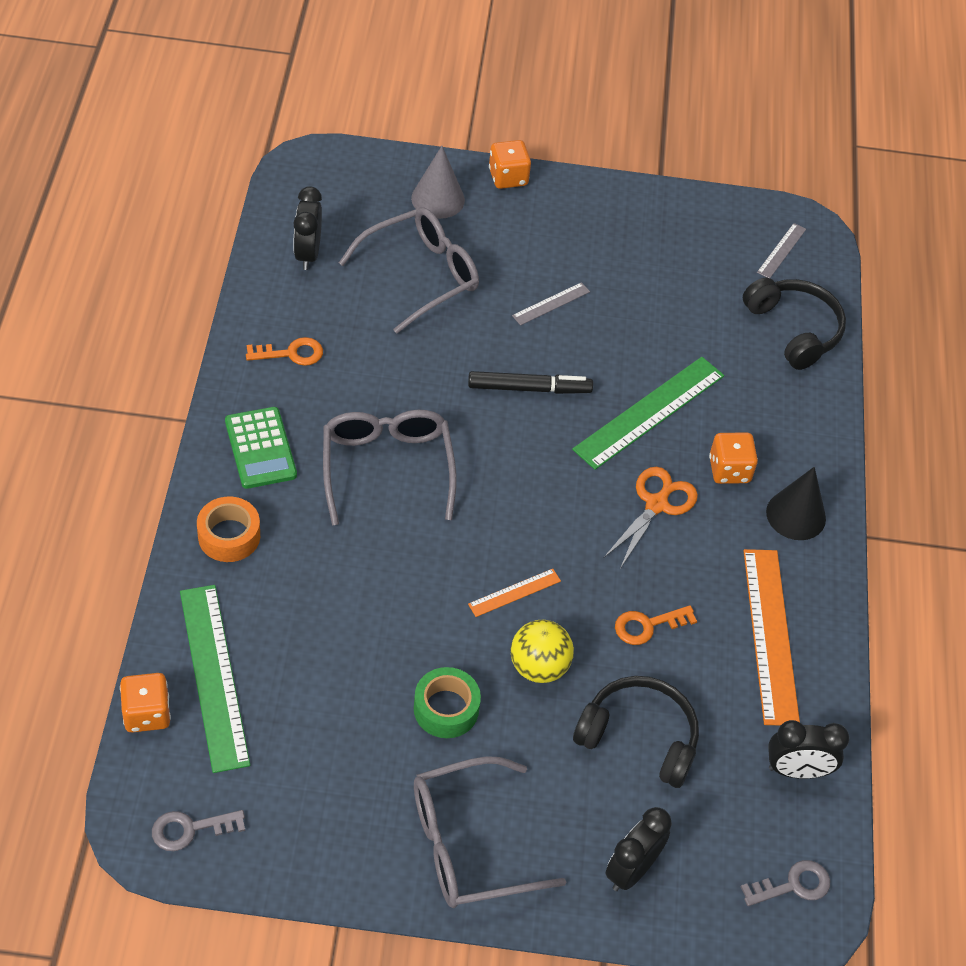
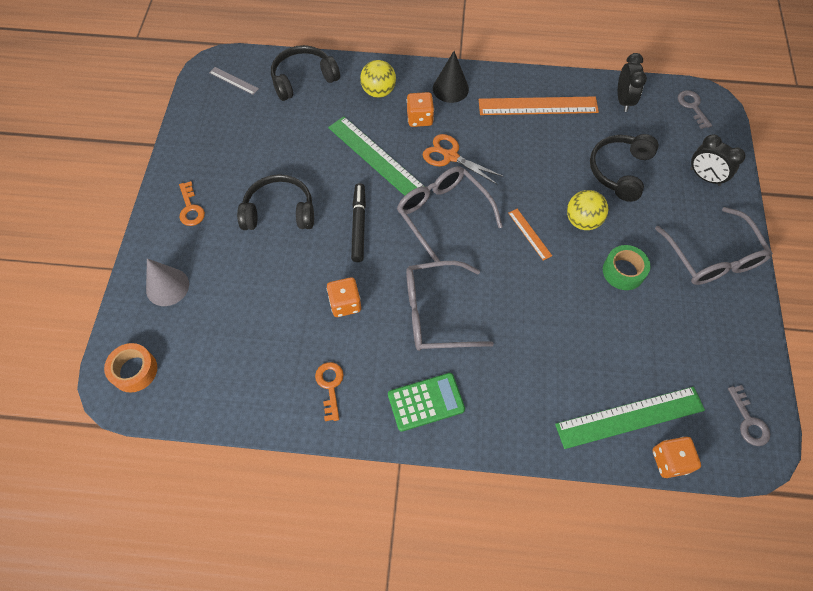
camera: 85 degrees left, 10 degrees up
(229, 536) = (509, 418): orange tape -> orange tape (134, 370)
(308, 254) = (222, 381): black clock -> none
(420, 275) = (249, 296): grey glasses -> grey glasses (443, 214)
(508, 177) = (148, 238): orange dice -> orange dice (345, 303)
(551, 303) = (279, 211): grey ruler -> black headphones
(647, 626) = (542, 164): orange key -> orange key (190, 208)
(779, 420) = (378, 91): none -> yellow ball

